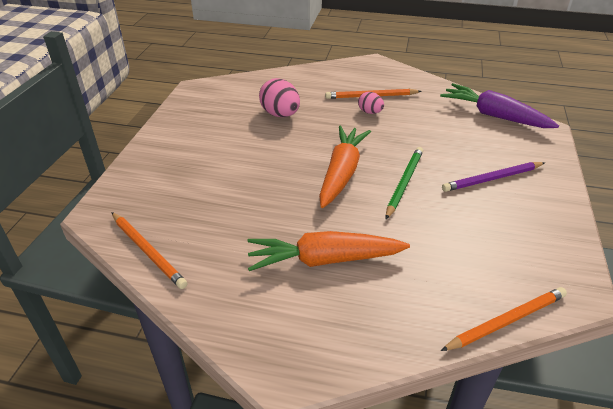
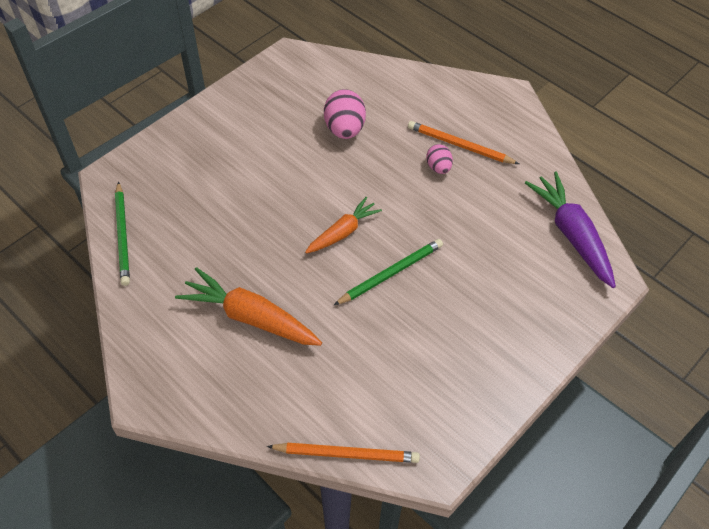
camera: 30 degrees right, 15 degrees up
(148, 251) = (123, 235): orange pencil -> green pencil
(342, 172) = (343, 232): orange carrot -> orange carrot, size x0.63
(492, 179) = (483, 312): purple pencil -> none

